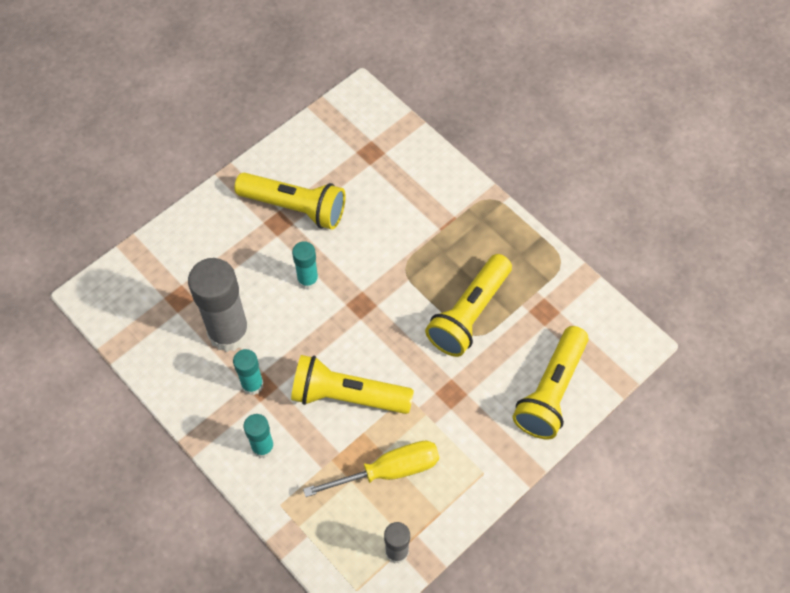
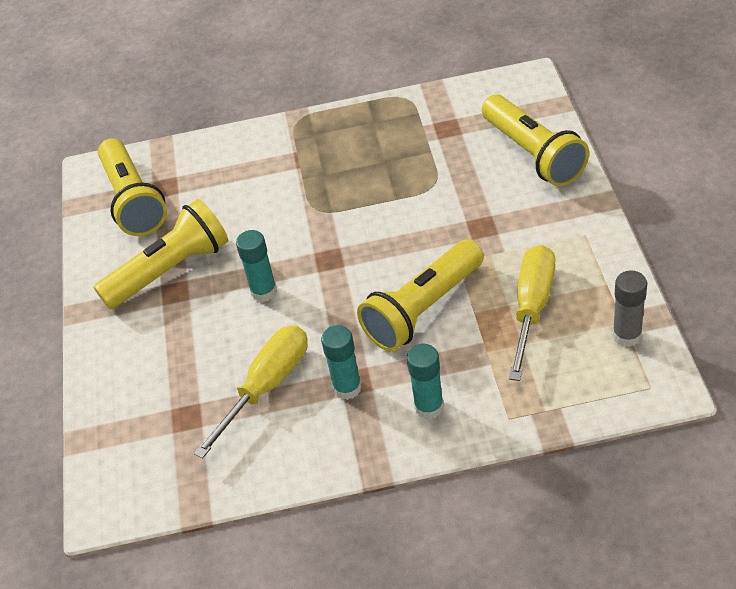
camera: 50 degrees left, 15 degrees down
(229, 332) = (267, 385): grey glue stick -> yellow screwdriver
(469, 314) = (407, 180): yellow flashlight -> yellow flashlight (133, 201)

